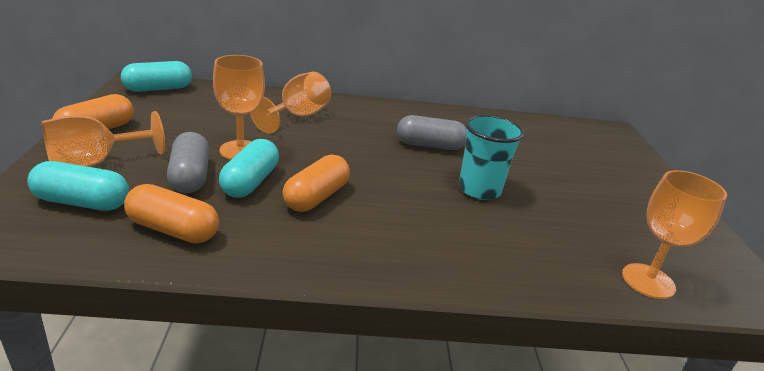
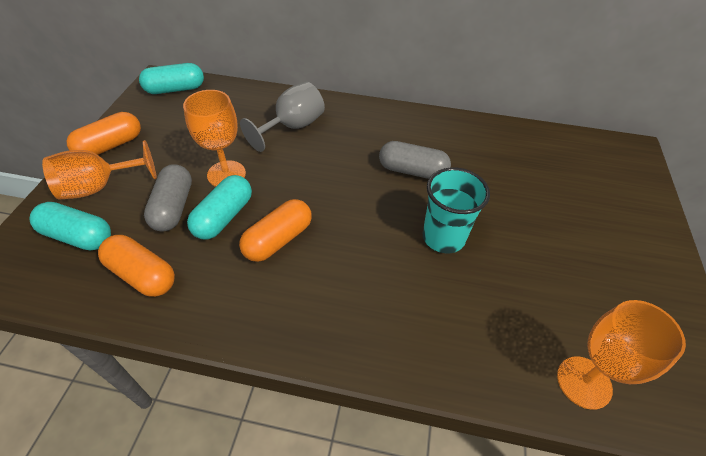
camera: 15 degrees right, 20 degrees up
(298, 116) = (293, 127): orange goblet -> grey goblet

